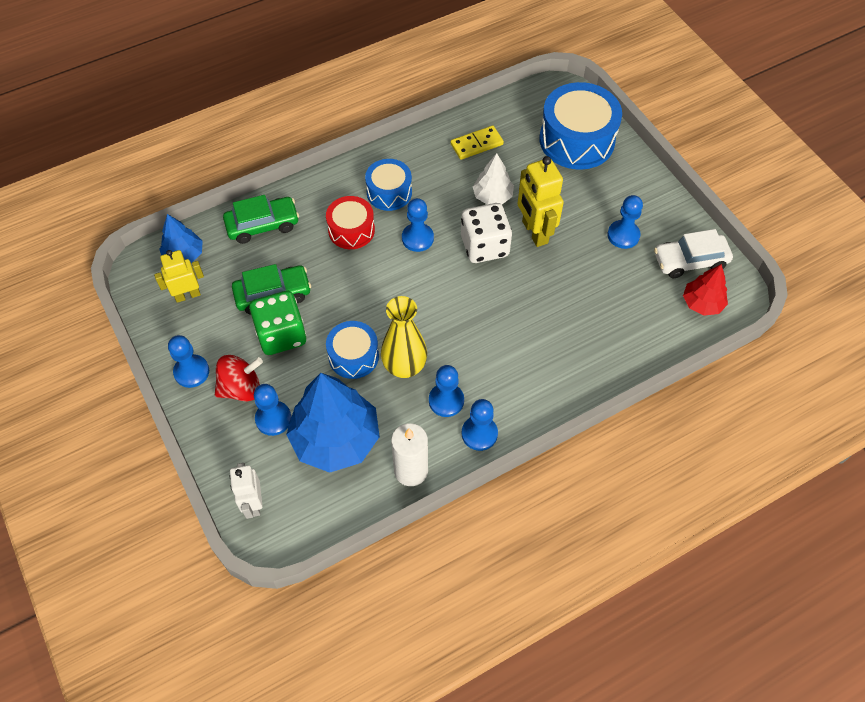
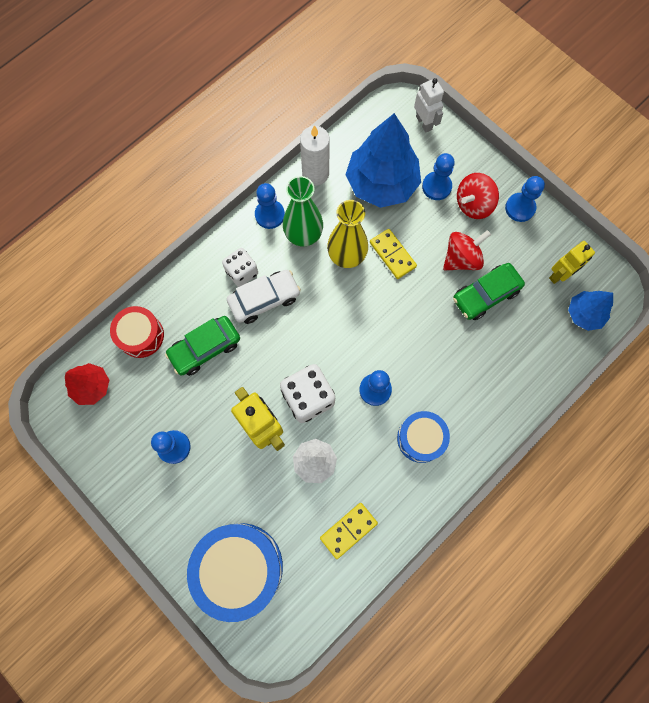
camera: 165 degrees right, 15 degrees up
(263, 225) = (528, 366): green car -> green car (205, 348)
(281, 335) = (461, 258): green dice -> red spinning top
(351, 230) = (441, 382): red drum -> red drum (141, 335)
(353, 356) = (392, 255): blue drum -> yellow domino
(446, 401) = (303, 235): blue pawn -> green vase
(526, 377) = (242, 272): none -> white dice
(690, 261) = (105, 433): white car -> white car (264, 299)

